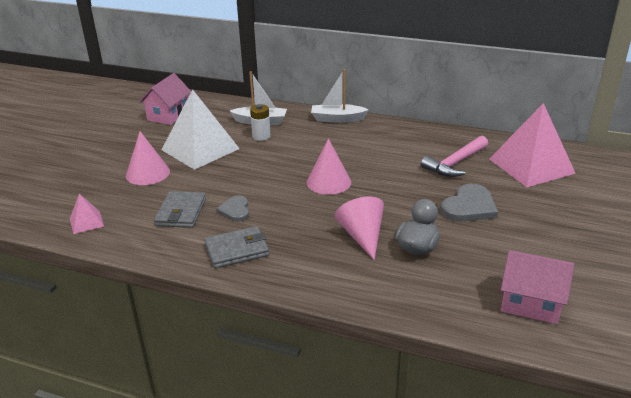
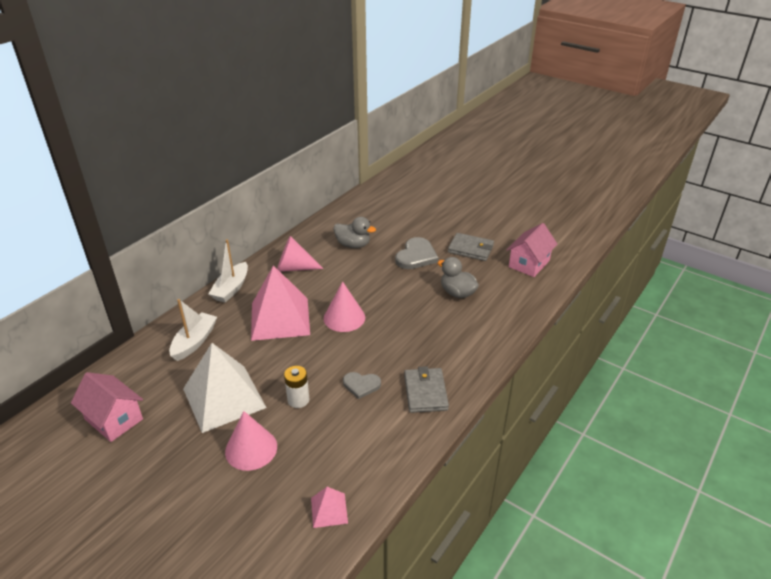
camera: 75 degrees left, 5 degrees up
(181, 212) = (347, 425): grey wallet -> grey wallet (470, 249)
(261, 136) = (229, 346): white battery -> white battery (298, 400)
(362, 236) = (433, 316): pink cone -> pink cone (294, 268)
(455, 163) = (353, 245): pink hammer -> grey duck
(469, 207) = (416, 256): grey heart -> grey heart turned 60 degrees clockwise
(531, 166) = (377, 214): pink pyramid -> pink pyramid (280, 318)

